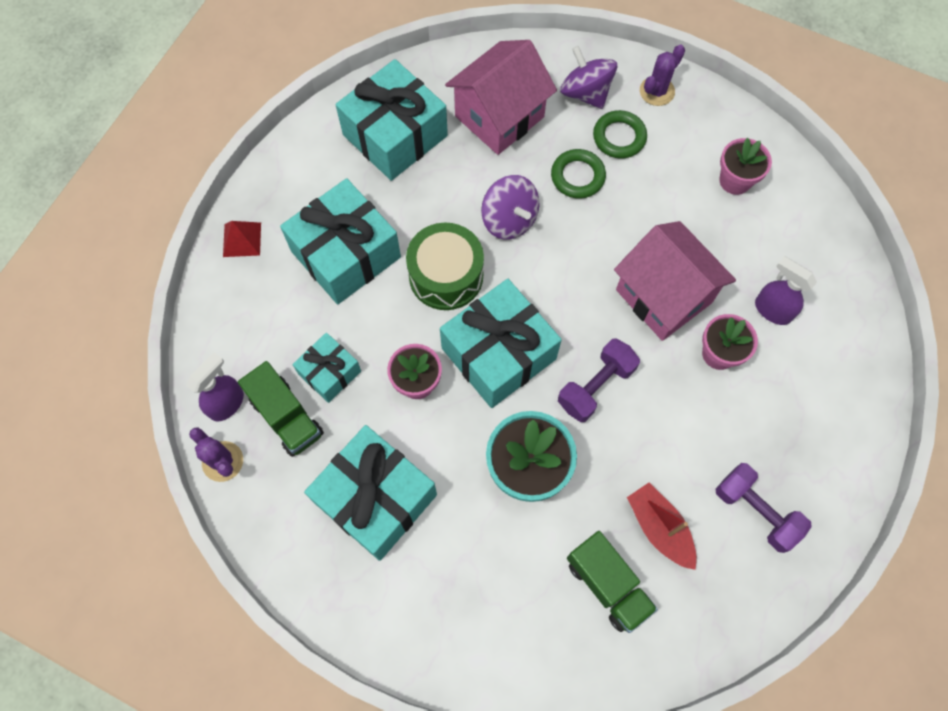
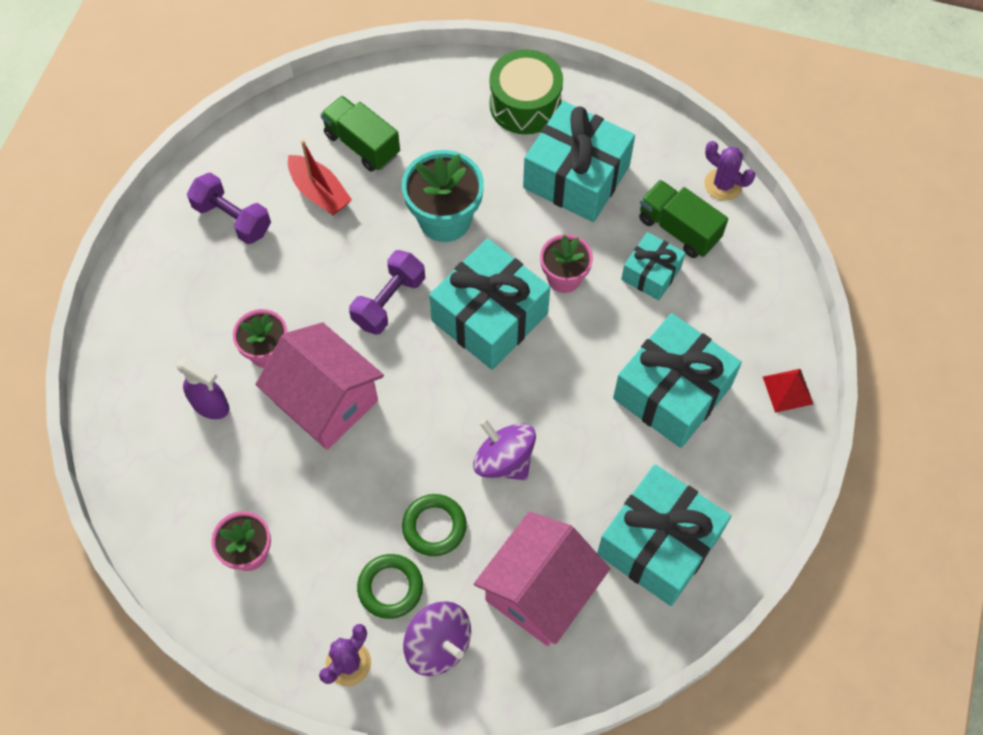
camera: 170 degrees right, 5 degrees down
(227, 403) = (738, 232): purple spray bottle -> none
(446, 276) = (560, 386): green drum -> green drum (525, 104)

